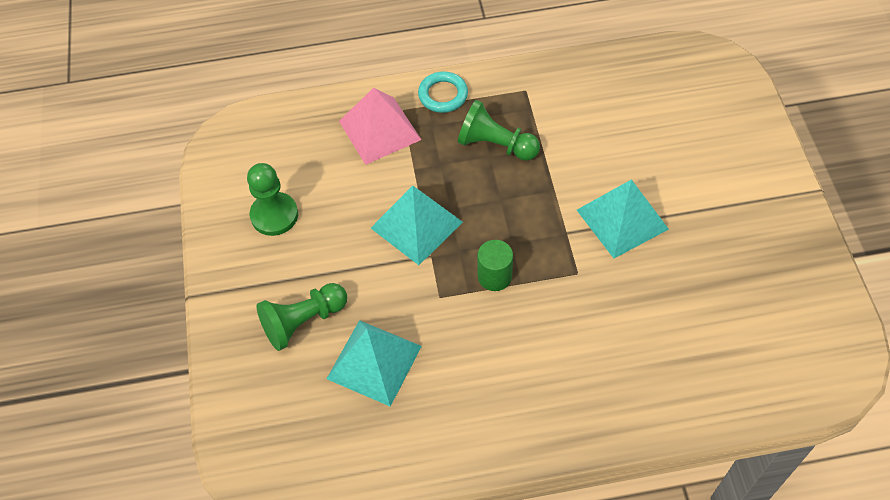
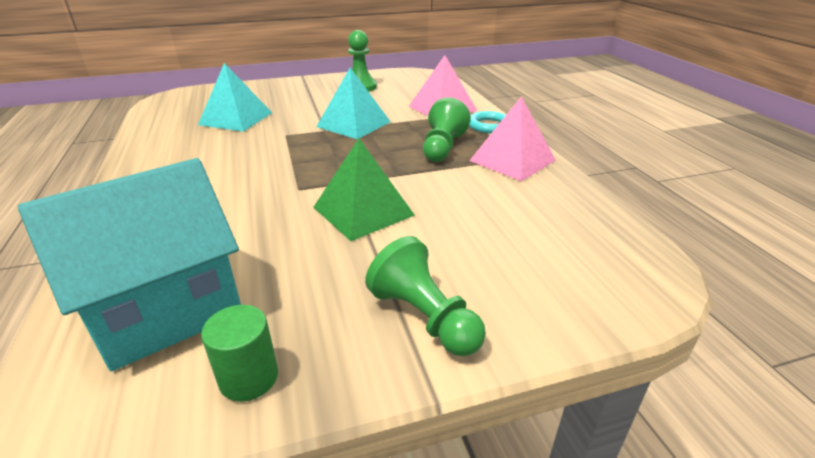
camera: 80 degrees right, 25 degrees down
(303, 322) = (275, 99): green pawn -> green pawn (424, 317)
(494, 276) = (301, 153): green cylinder -> green cylinder (249, 377)
(531, 93) = (512, 160): none -> pink pyramid
(622, 219) = (363, 211): turquoise pyramid -> green pyramid
(757, 342) = (167, 312): none -> turquoise house

